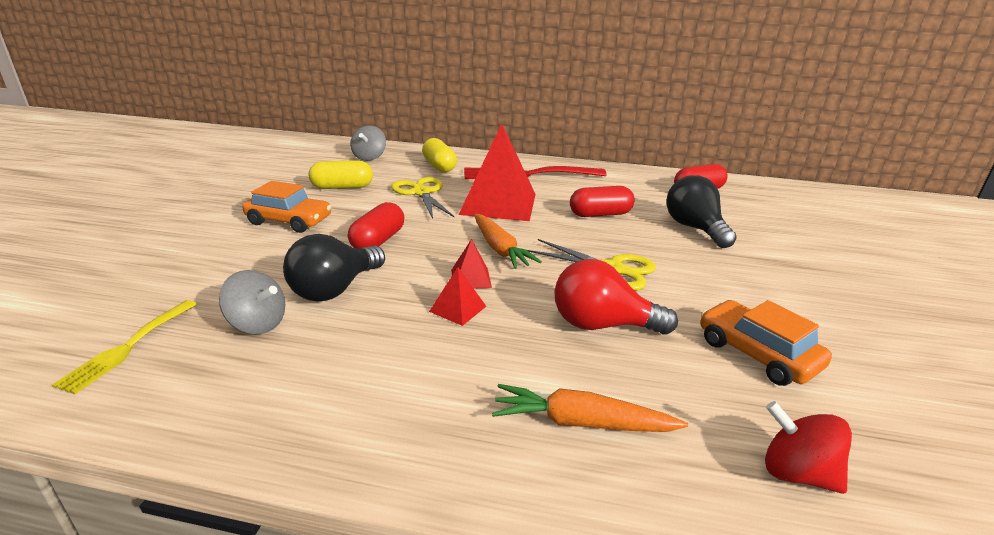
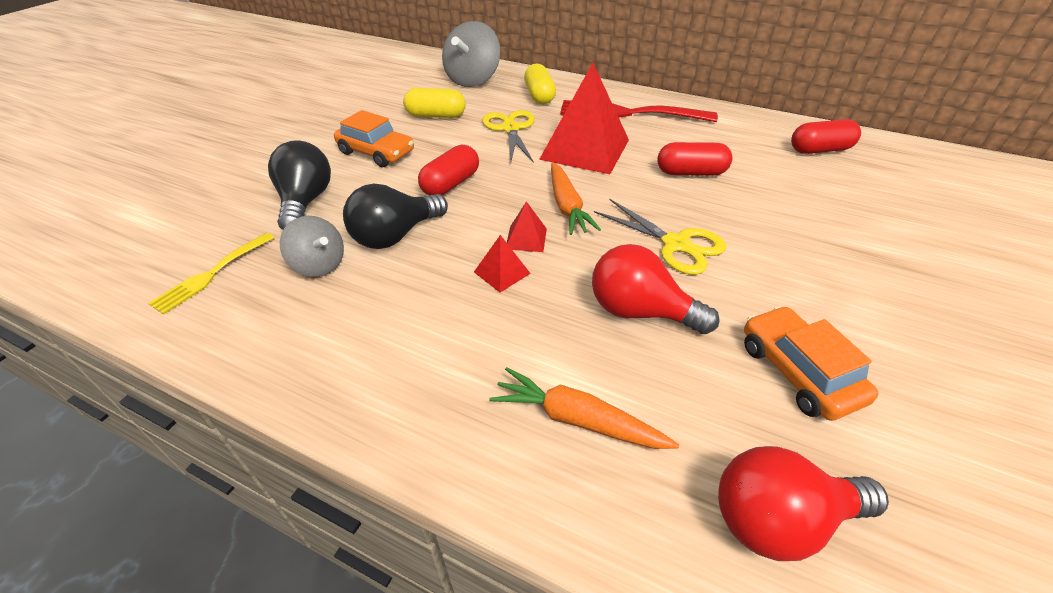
camera: 15 degrees right, 15 degrees up
(369, 157) = (473, 80): grey spinning top -> grey spinning top, size x1.65
(694, 228) = (793, 201): black light bulb -> black light bulb (306, 202)
(796, 473) = (779, 518): red spinning top -> red light bulb

